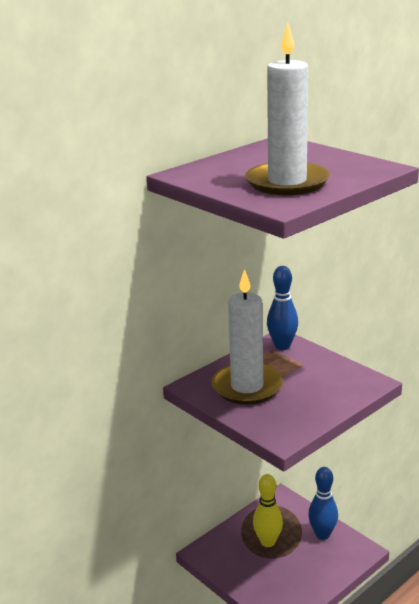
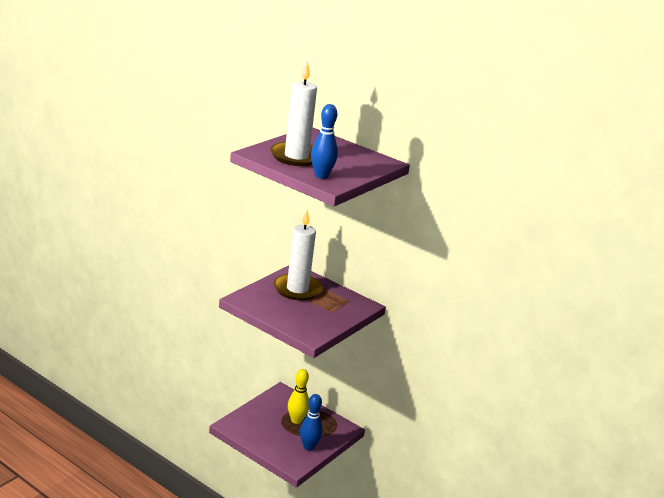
camera: 75 degrees right, 0 degrees up
(282, 346) = (355, 305): blue bowling pin -> blue bowling pin (321, 175)

